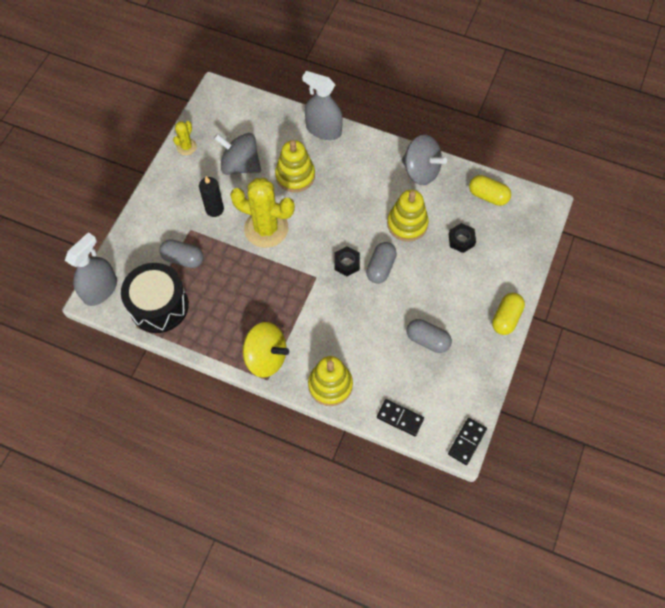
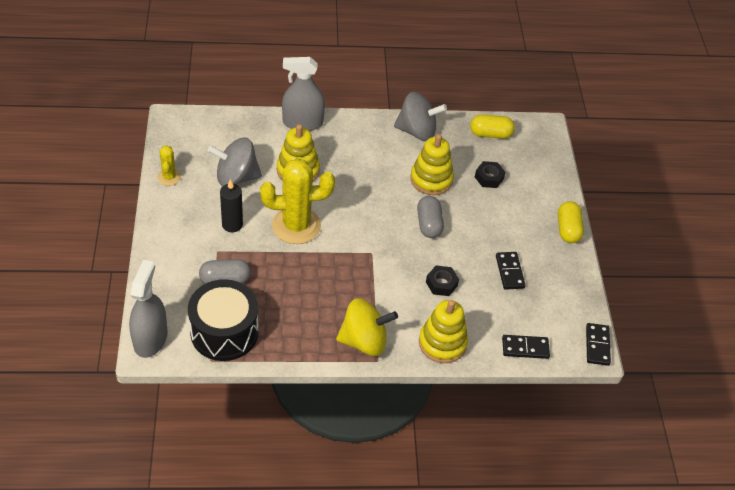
camera: 30 degrees left, 15 degrees down
(346, 263) = (394, 231): black nut -> black nut (441, 284)
(427, 340) = (509, 272): grey capsule -> black domino

